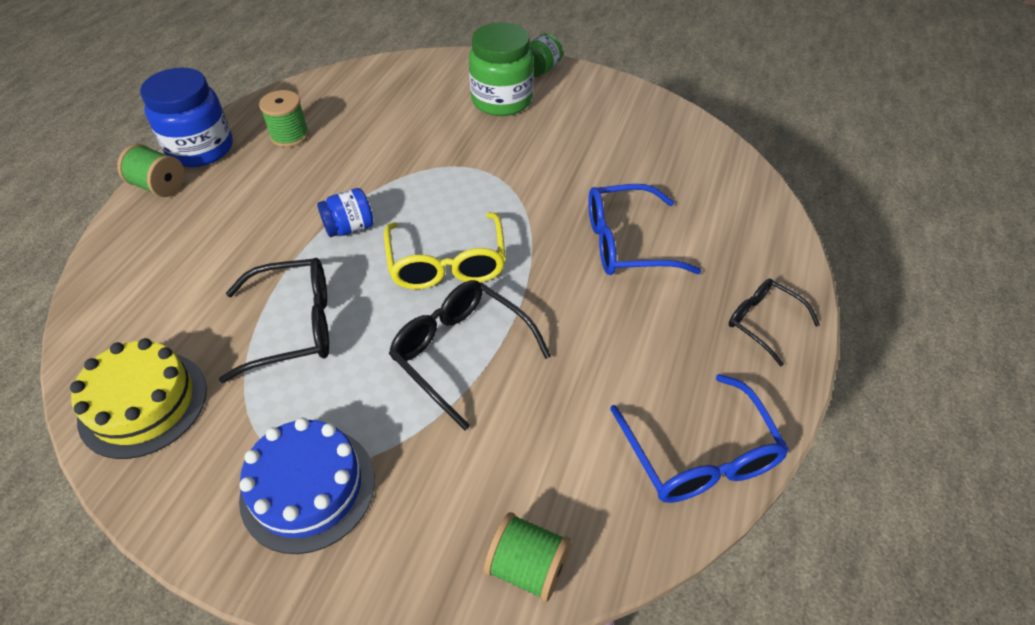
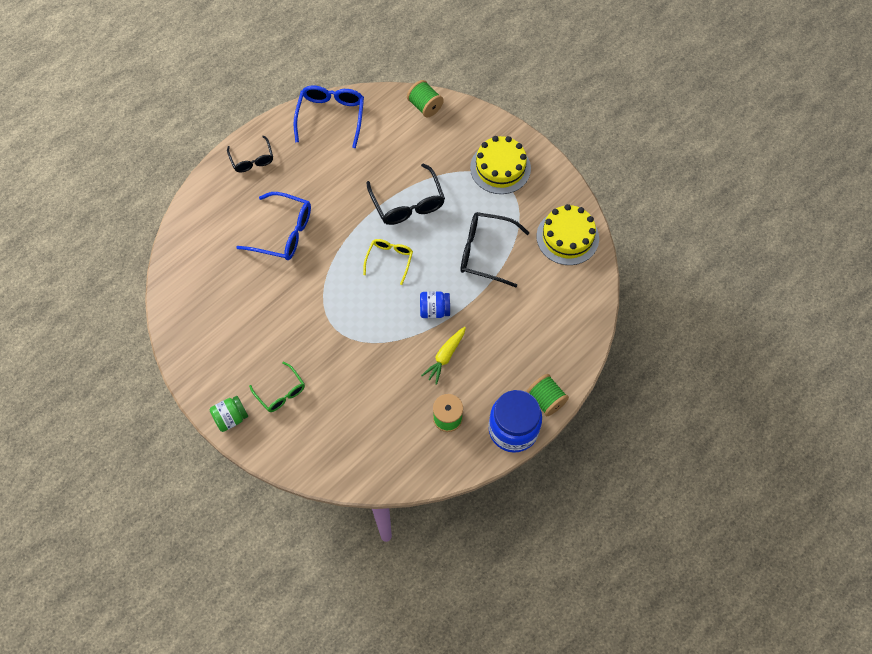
camera: 155 degrees left, 15 degrees up
(308, 488) = (500, 168): blue cake -> yellow cake
(314, 186) = (445, 357): none -> yellow carrot
(447, 264) = (389, 260): yellow glasses -> yellow glasses, size x0.63
(501, 100) = (281, 392): green jar -> green glasses

